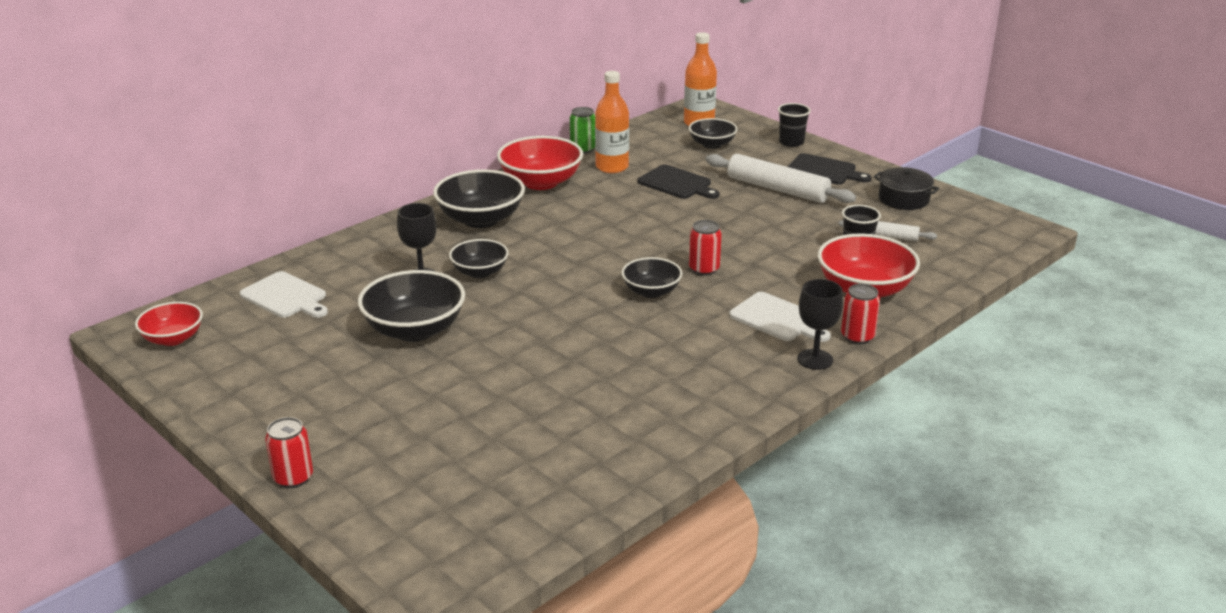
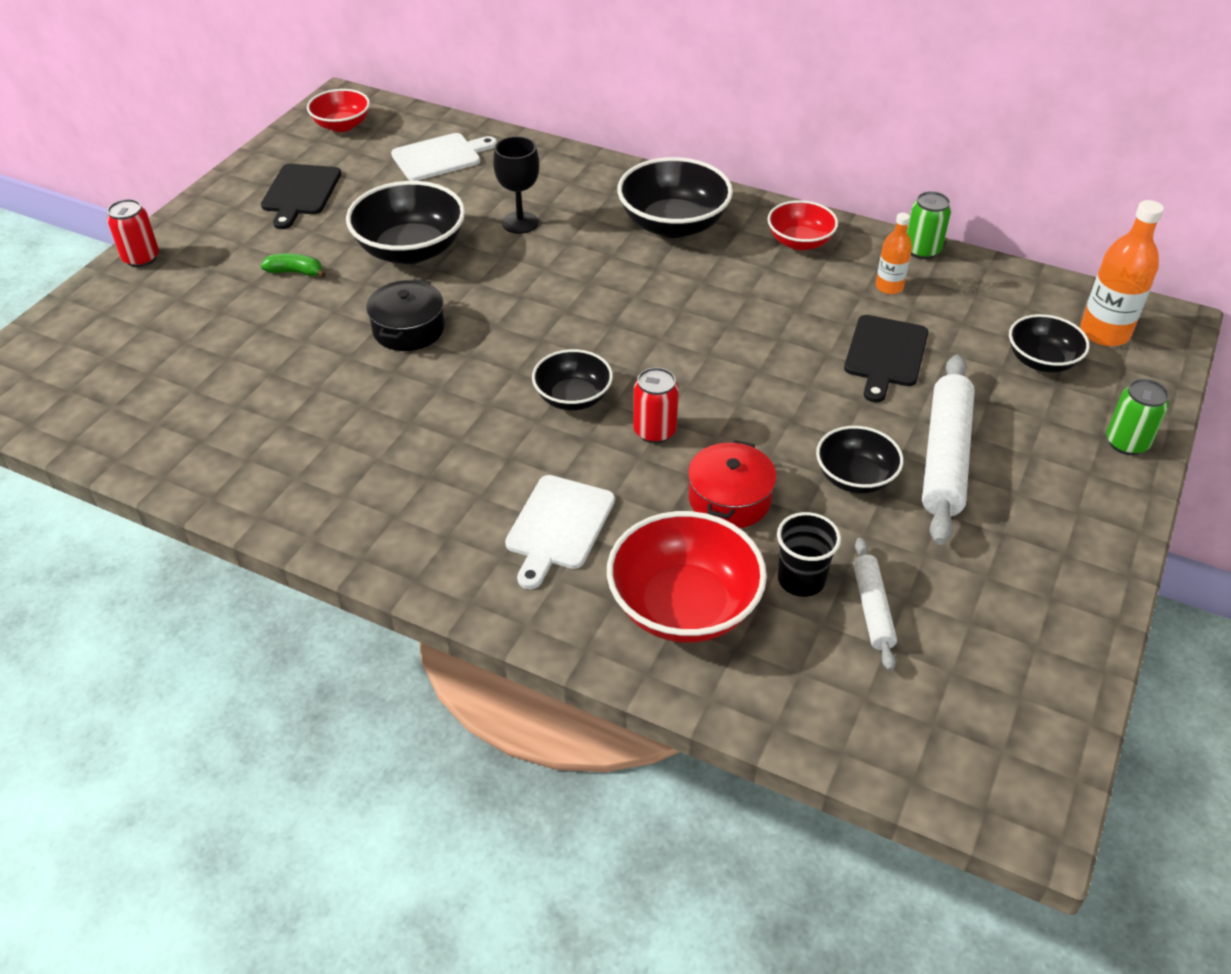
camera: 70 degrees right, 15 degrees up
(286, 297) = (440, 157): white cutting board -> white cutting board turned 135 degrees counterclockwise
(397, 390) = (295, 272): none -> green banana
(480, 272) = (550, 258): black bowl -> black bowl (855, 477)
(541, 182) = (799, 242): red bowl -> red bowl, size x0.61
(612, 167) = (889, 287): orange bottle -> orange bottle, size x0.59
(780, 258) = (729, 499): none -> red pot
(791, 142) = (1126, 443): black cup -> green can
(815, 359) = (469, 582): black goblet -> none
(824, 171) = (1052, 498): black cutting board -> black cutting board (300, 193)
(857, 337) = (545, 618): red can -> none
(903, 199) = (1023, 613): black pot -> black pot (408, 329)

